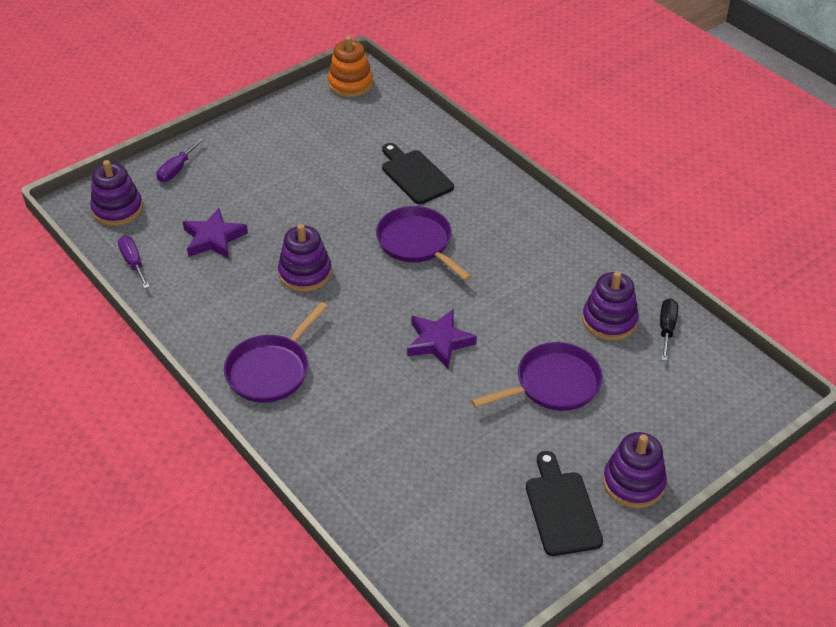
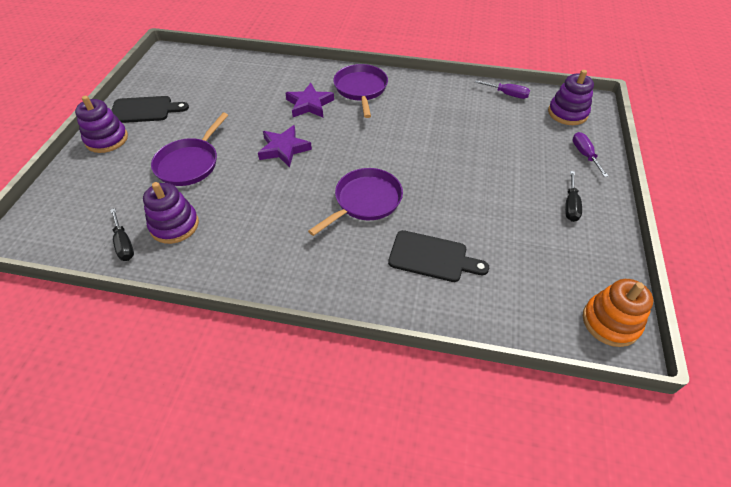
camera: 140 degrees right, 5 degrees up
(214, 238) = (490, 129): purple star -> purple star (309, 104)
(259, 146) = (570, 205): none -> black screwdriver
(305, 273) = (410, 141): purple stacking toy -> none
(417, 243) = (365, 201): purple pan -> purple pan turned 60 degrees counterclockwise
(561, 509) = (144, 110): black cutting board -> black cutting board turned 45 degrees counterclockwise

